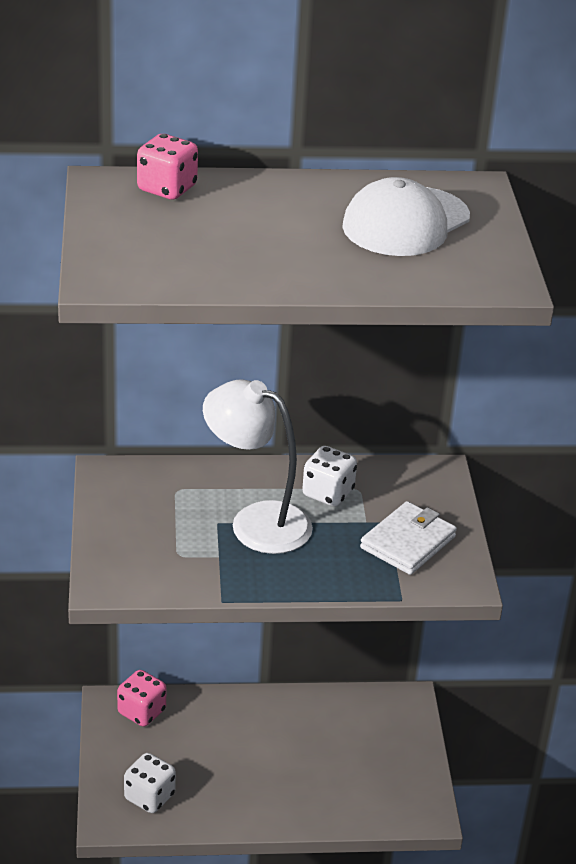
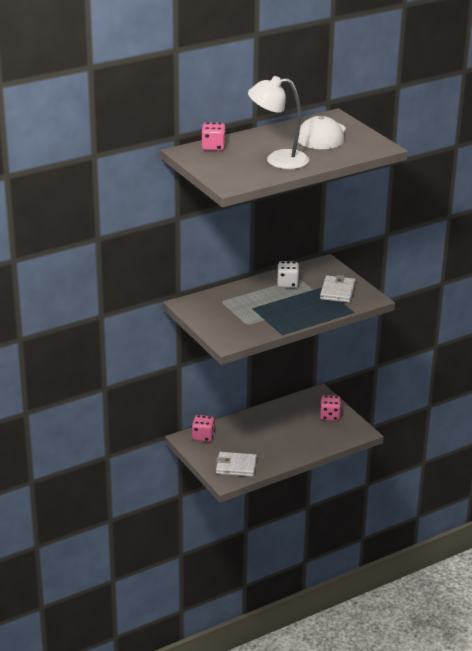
camera: 25 degrees left, 5 degrees down
(149, 797) = (236, 466): white dice -> white wallet
(256, 521) = (267, 302): white lamp -> white lamp (278, 160)
(393, 756) = (330, 416): none -> pink dice

